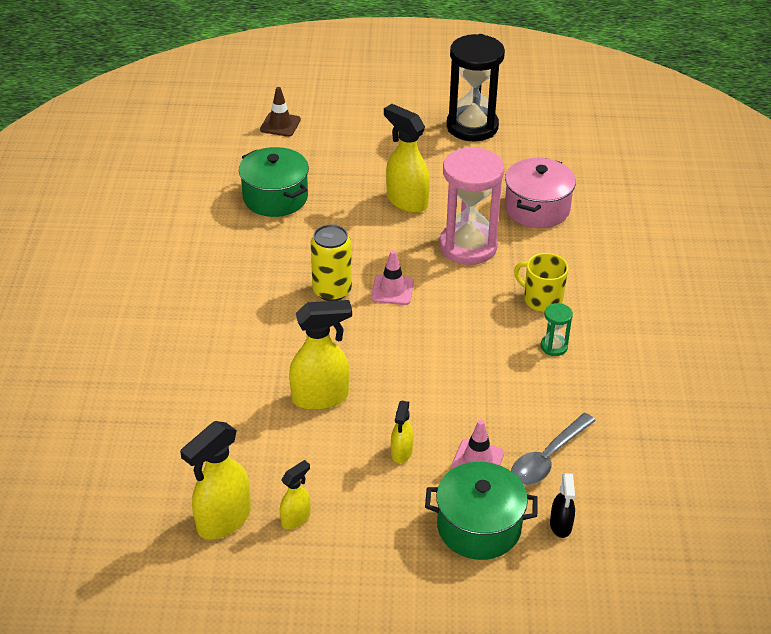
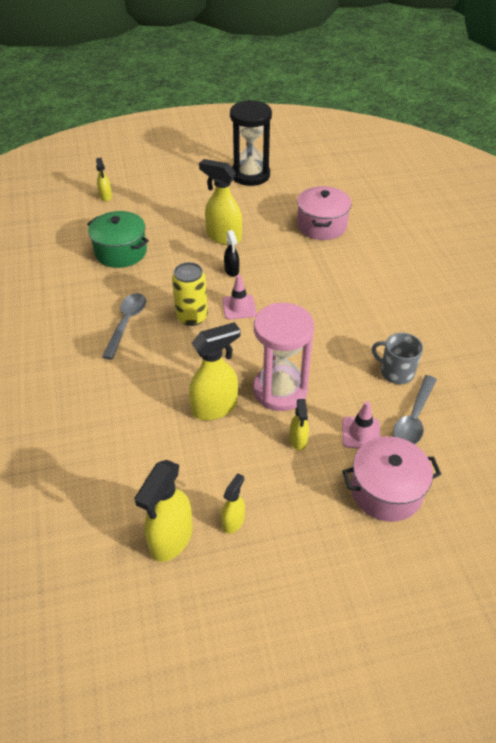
camera: 15 degrees left, 5 degrees up
(253, 283) = (126, 323): none -> grey spoon
(280, 125) = (105, 196): brown traffic cone -> yellow spray bottle
(468, 246) = (283, 262): pink hourglass -> pink hourglass (280, 390)
(479, 527) = (386, 491): green pot -> pink pot
(542, 299) = (354, 292): yellow mug -> none
(550, 402) = (396, 372): none -> grey mug
(554, 347) = (379, 327): green hourglass -> none
(560, 525) = (449, 474): black spray bottle -> black spray bottle (231, 271)

